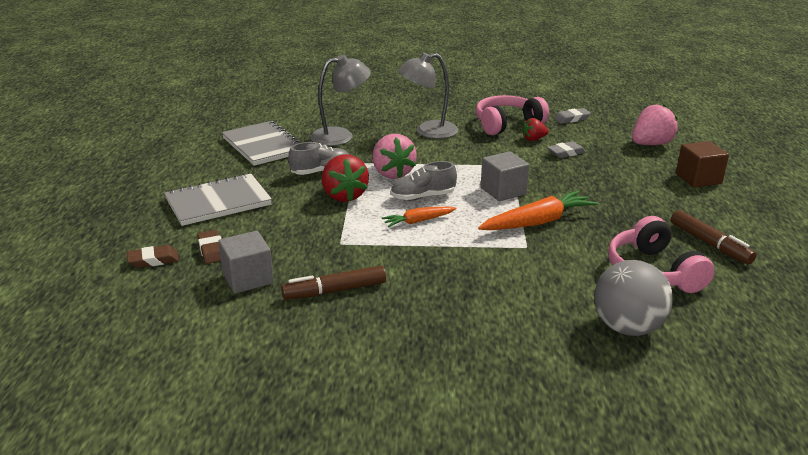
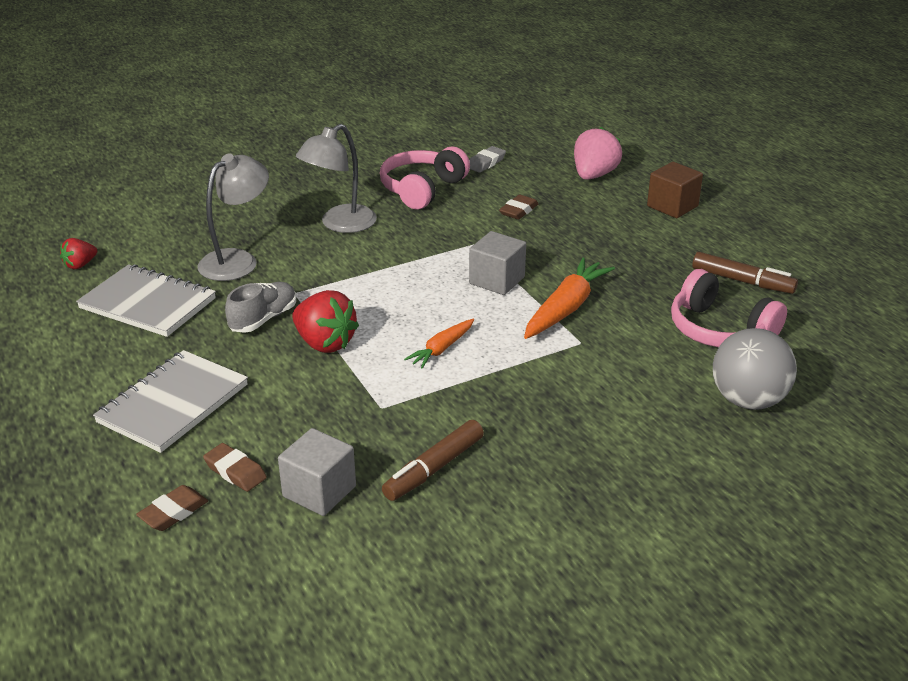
camera: 30 degrees left, 5 degrees up
(392, 173) = (352, 295): pink strawberry -> none
(423, 197) = (417, 316): grey shoe -> none
(533, 139) = (469, 202): red strawberry -> red strawberry (80, 265)
(566, 153) = (518, 211): grey eraser -> brown eraser

